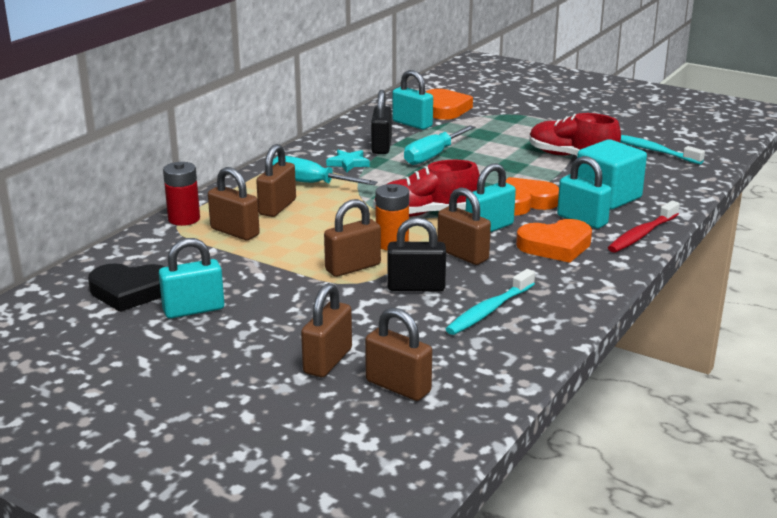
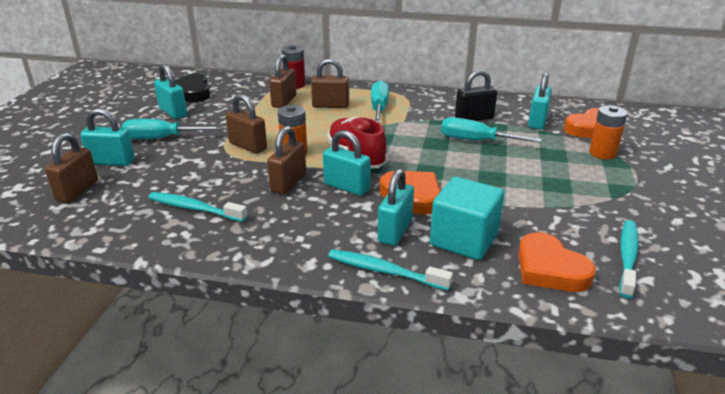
camera: 70 degrees right, 5 degrees up
(280, 322) = (161, 138): none -> turquoise screwdriver
(328, 361) = (111, 162): brown padlock -> turquoise padlock
(348, 163) = (428, 113): turquoise star -> none
(416, 287) = (225, 173): black padlock -> none
(494, 117) = (602, 153): none -> orange battery
(555, 246) = (329, 224): orange heart -> orange heart (550, 269)
(571, 157) = (549, 206): red shoe -> none
(642, 234) = (384, 271): red toothbrush -> turquoise toothbrush

